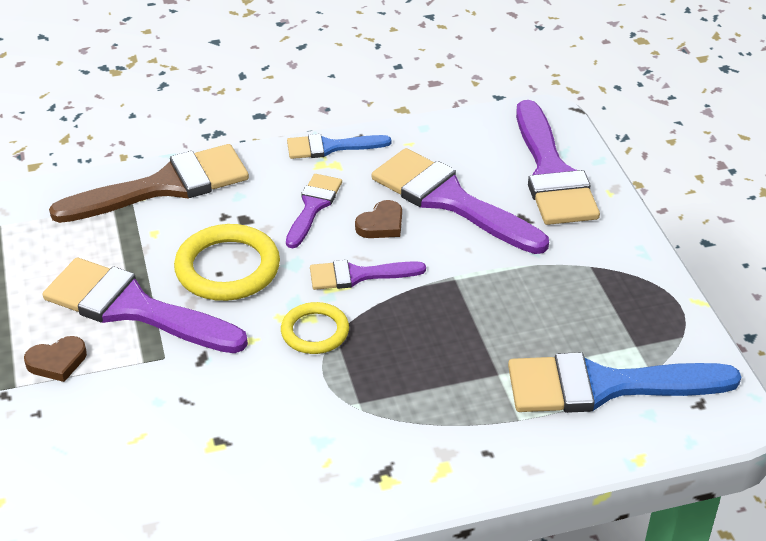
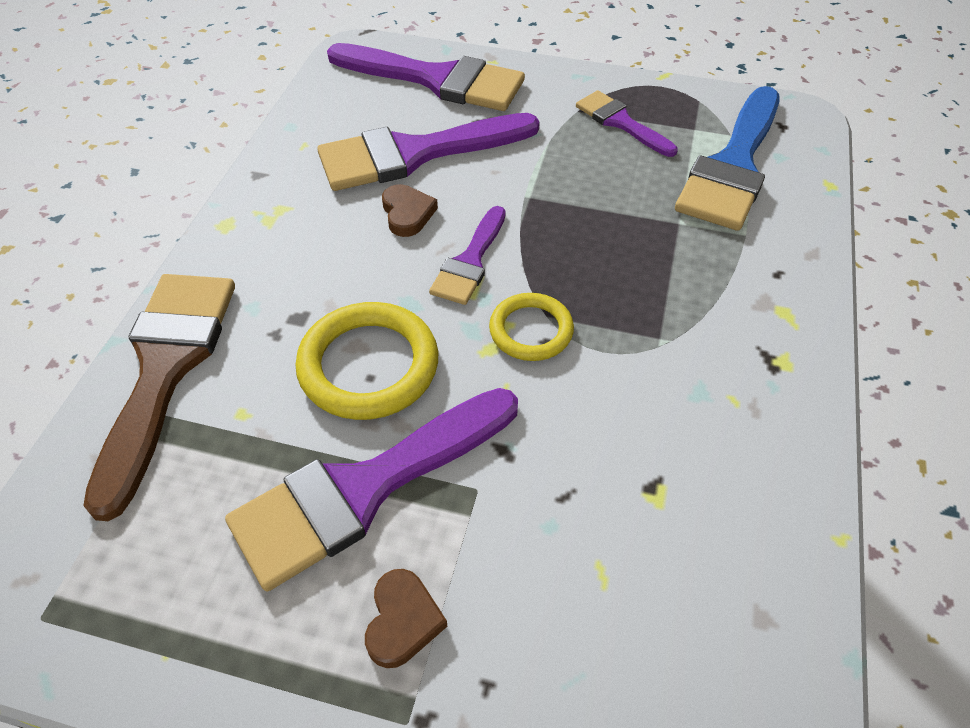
camera: 60 degrees left, 10 degrees up
(313, 207) = (332, 252): purple brush -> purple brush (620, 122)
(330, 147) = (249, 201): blue brush -> none

